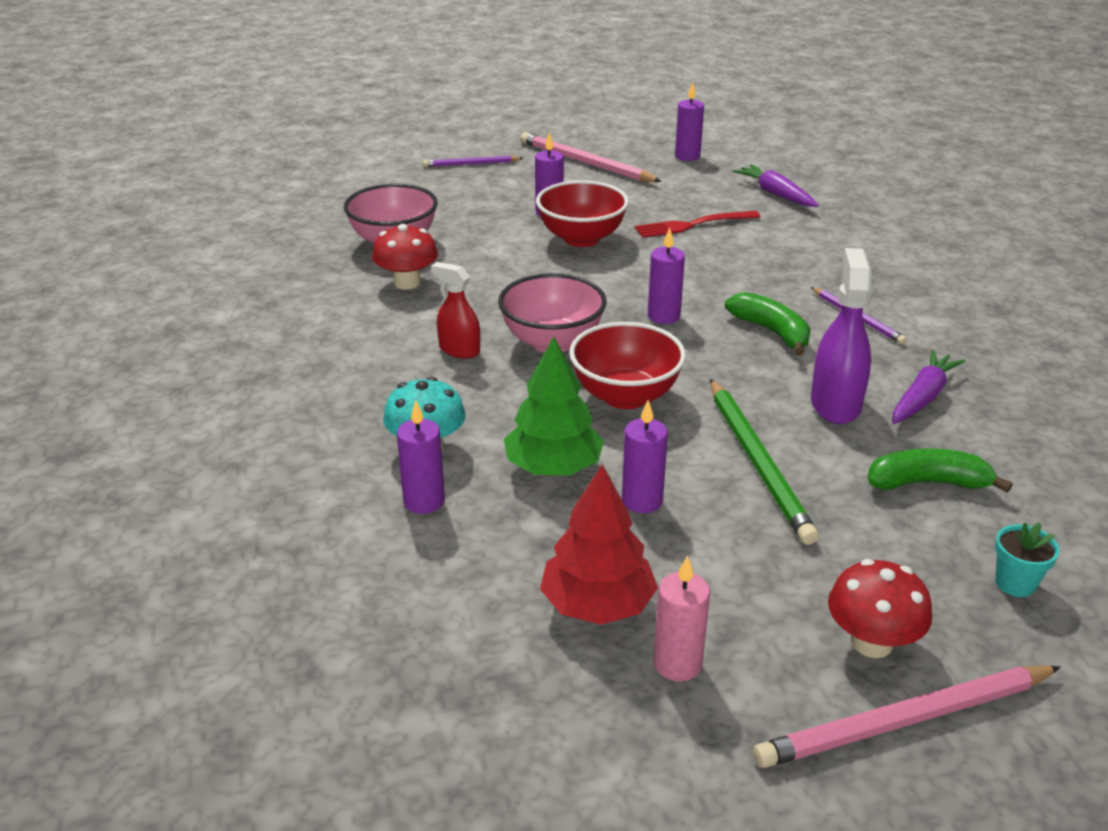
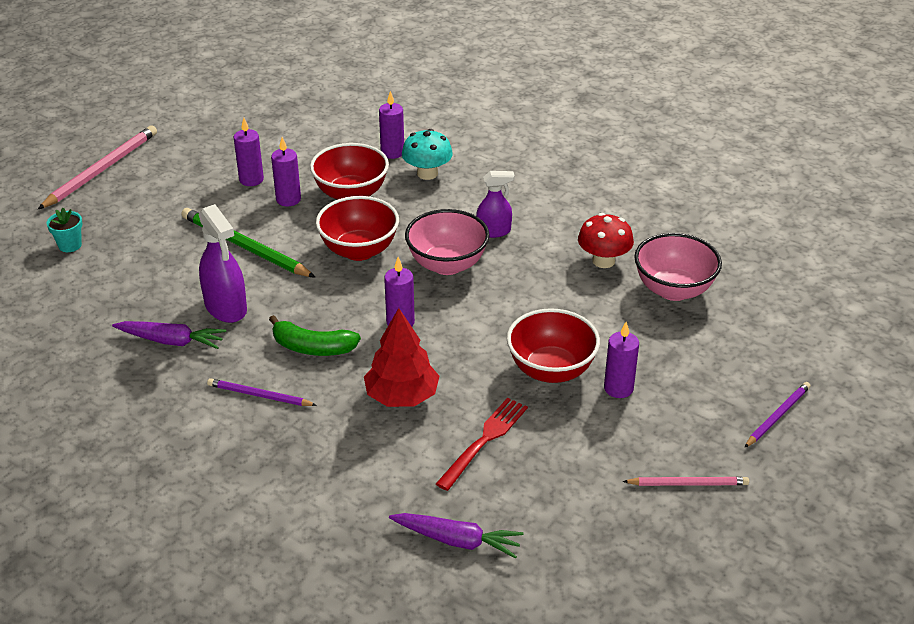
camera: 140 degrees right, 5 degrees up
(459, 350) = (494, 231): red spray bottle -> purple spray bottle
(553, 467) = (351, 194): green tree -> red bowl
(586, 163) = (687, 483): pink pencil -> pink pencil, size x0.57
(598, 605) = (264, 152): red tree -> red tree (402, 396)
(677, 664) = (210, 148): pink candle -> none
(687, 156) = (611, 563): purple candle -> purple candle (251, 180)
(871, 642) = (130, 190): red mushroom -> none
(922, 397) = (171, 341): purple carrot -> purple carrot turned 75 degrees counterclockwise
(927, 483) = (139, 279): green banana -> none

